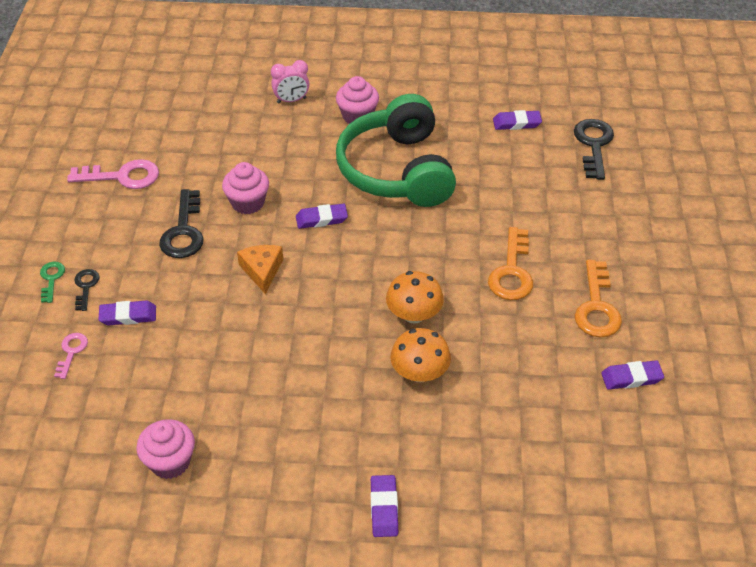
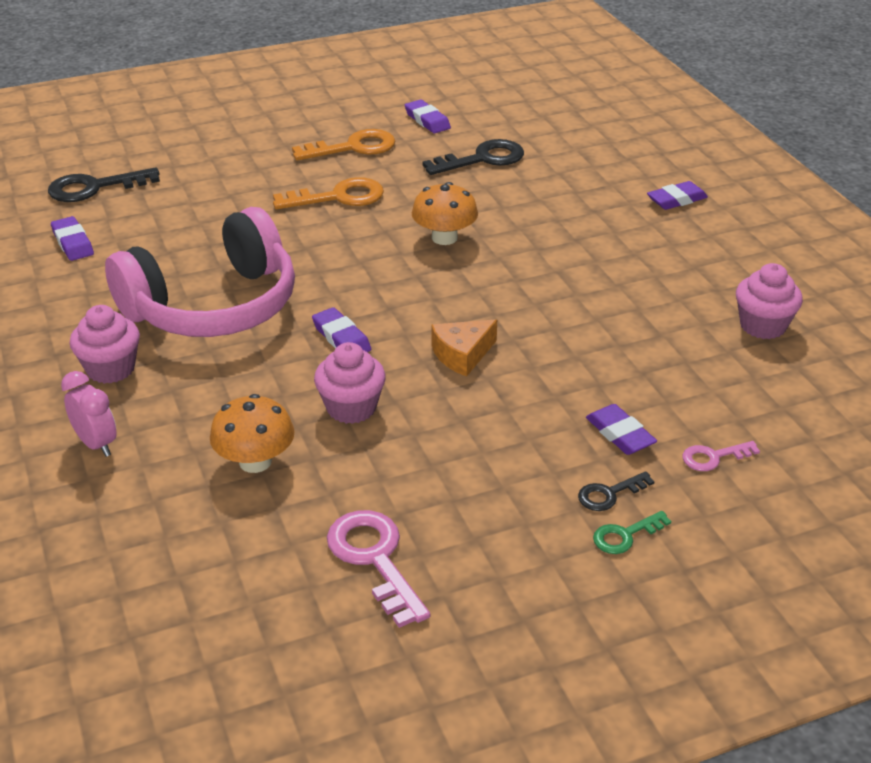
camera: 115 degrees left, 10 degrees down
(184, 231) = (444, 445): black key -> black key (482, 159)
(397, 170) = (213, 306): green headphones -> pink headphones
(419, 372) = (516, 217): orange mushroom -> orange mushroom (255, 461)

